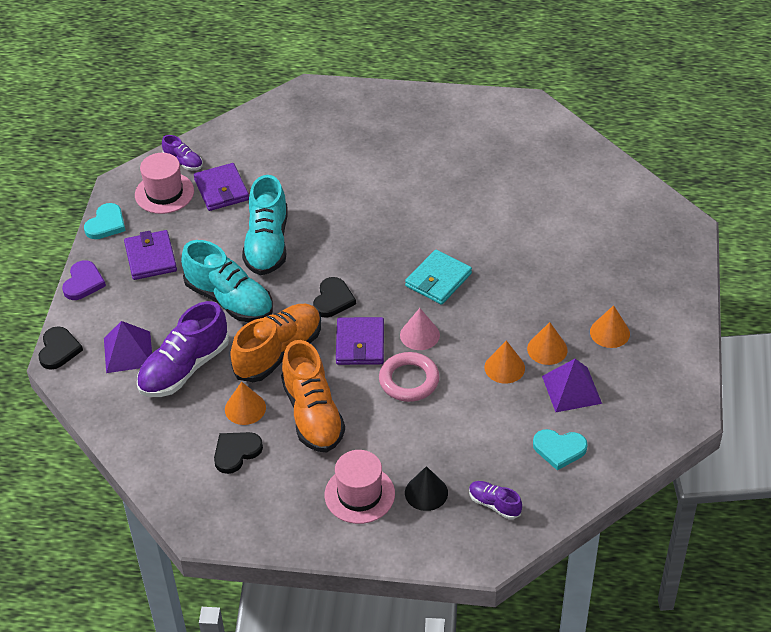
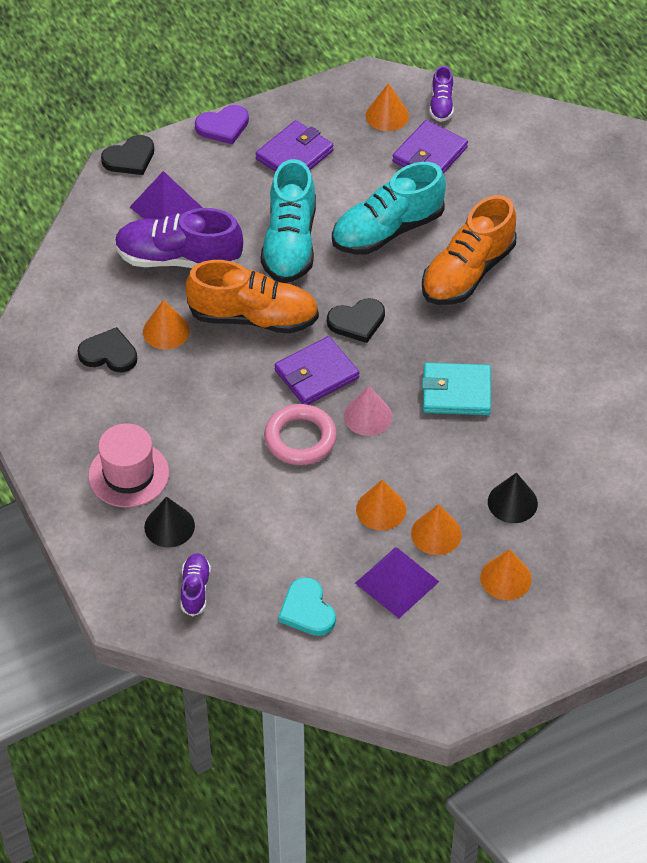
camera: 55 degrees right, 5 degrees up
(106, 224) = (309, 98): turquoise heart -> none
(164, 193) = (387, 115): pink hat -> orange cone
(312, 414) = (198, 386): orange shoe -> orange shoe (467, 273)
(551, 298) = (512, 502): none -> black cone

